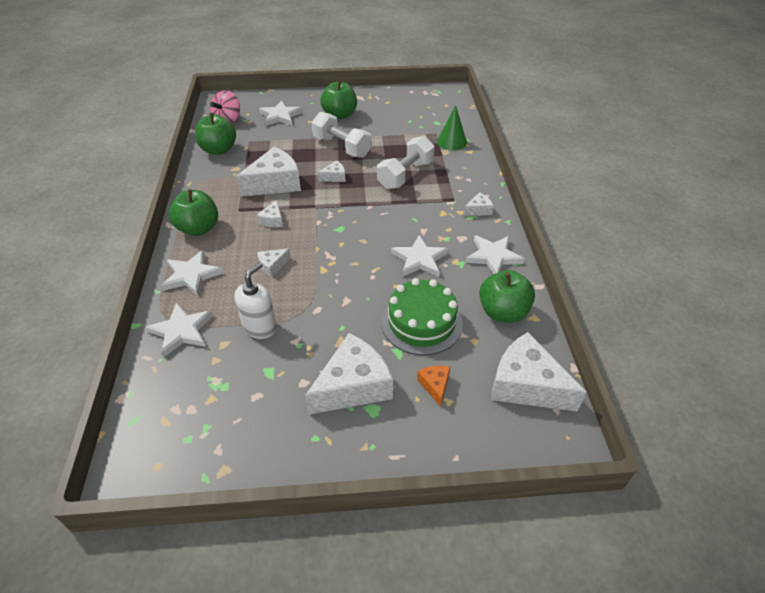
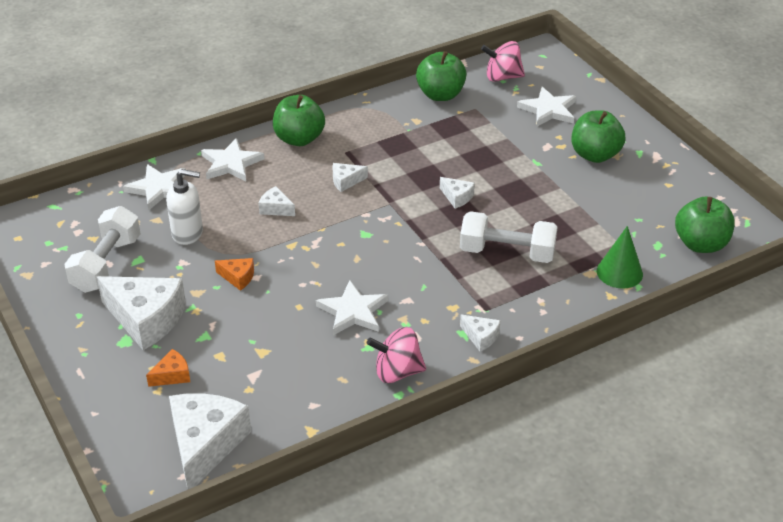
camera: 65 degrees right, 5 degrees down
(275, 183) = (410, 158): white cheese -> none
(340, 311) = (238, 277): none -> orange cheese
(342, 147) = (524, 181): white dumbbell -> white dumbbell (106, 264)
(421, 322) = (253, 341): green cake -> none
(493, 256) = (397, 372): white star -> pink spinning top
(503, 312) = (304, 402): green apple -> green apple (701, 244)

